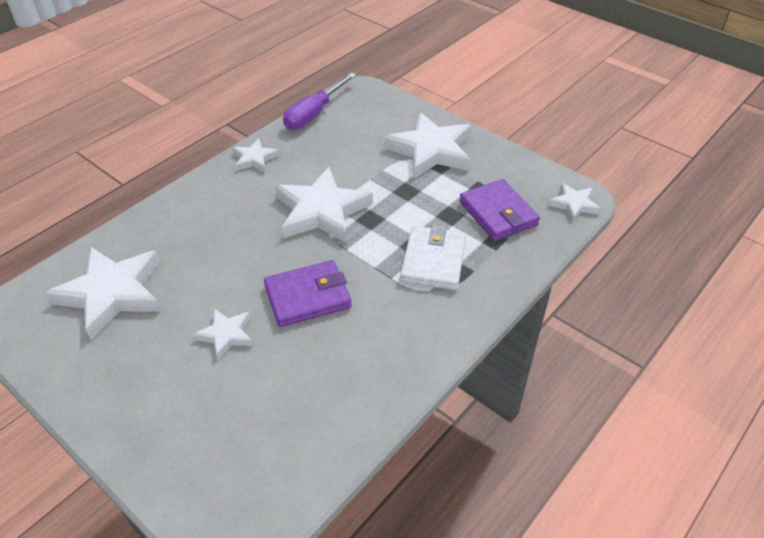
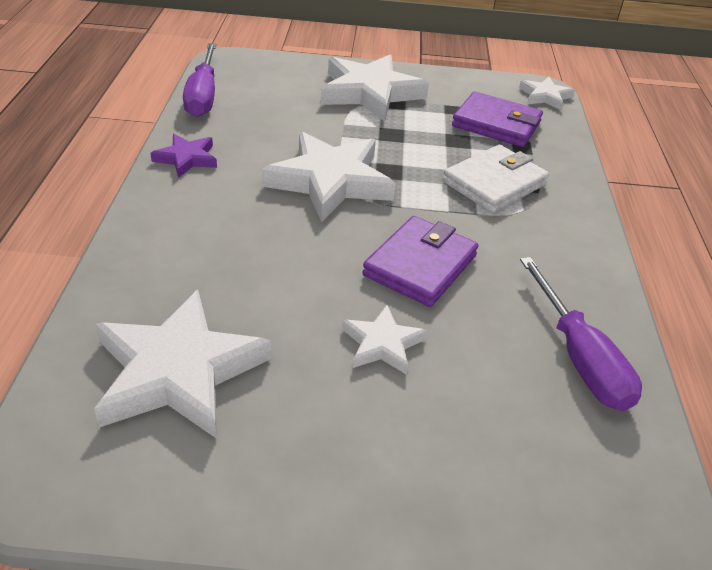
camera: 40 degrees left, 5 degrees down
(254, 159) = (186, 158): white star -> purple star
(330, 410) = (579, 357): none -> purple screwdriver
(433, 261) = (494, 183): white wallet -> white wallet turned 75 degrees clockwise

